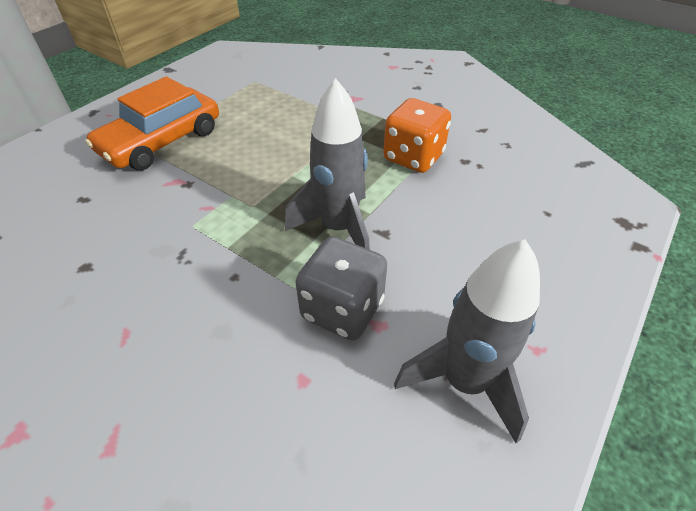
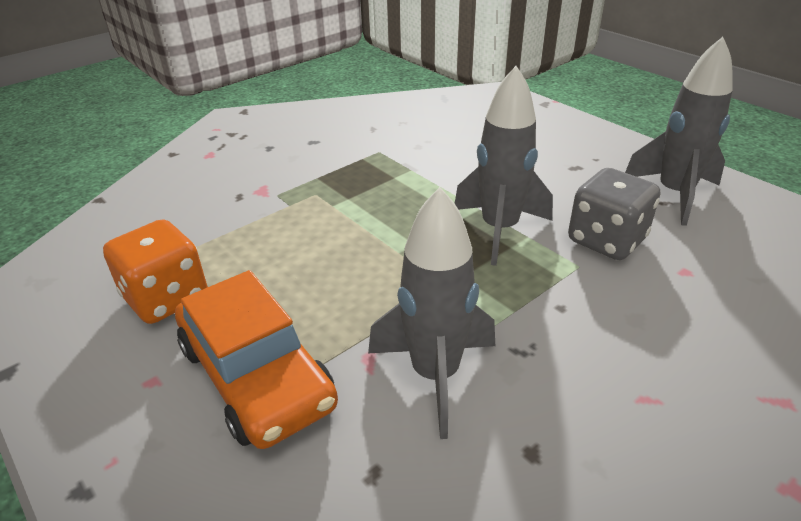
camera: 75 degrees left, 10 degrees down
(157, 212) = (435, 375): none -> grey rocket
(413, 157) = (401, 171): orange dice -> orange dice (166, 298)

